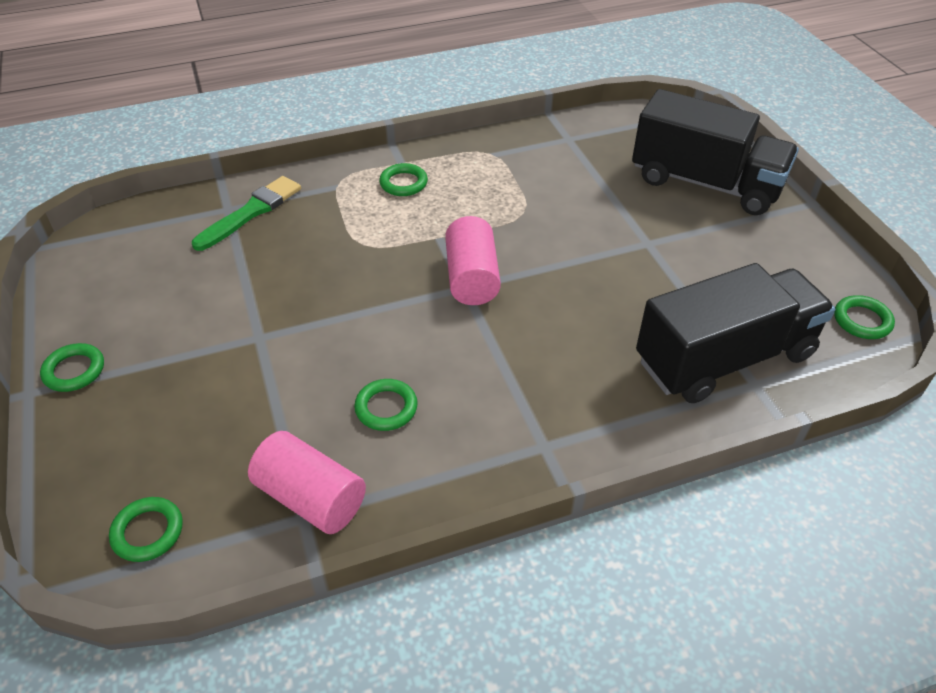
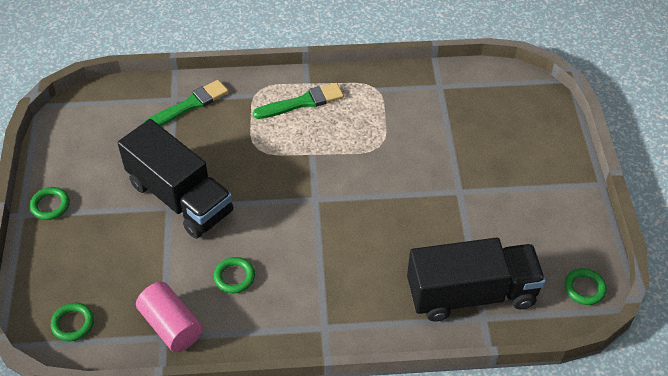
camera: 15 degrees right, 5 degrees up
(403, 183) = (302, 102): green ring -> green brush
(471, 278) = (323, 192): pink cylinder -> none
(705, 183) = (527, 149): black truck -> black truck (180, 198)

